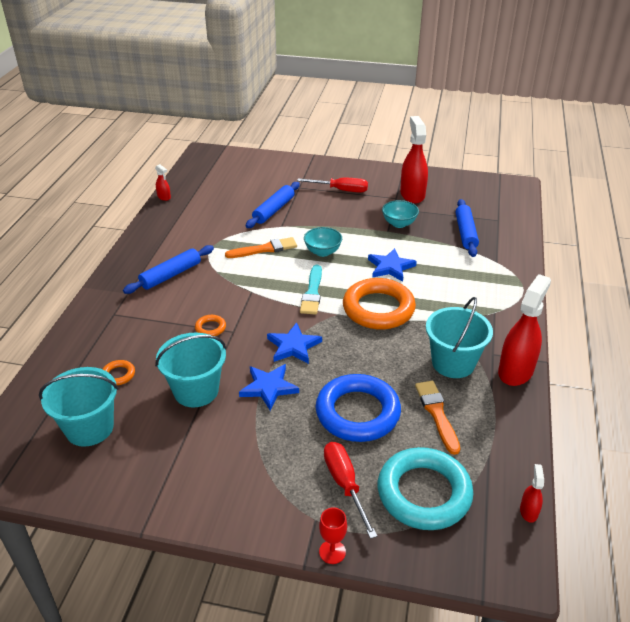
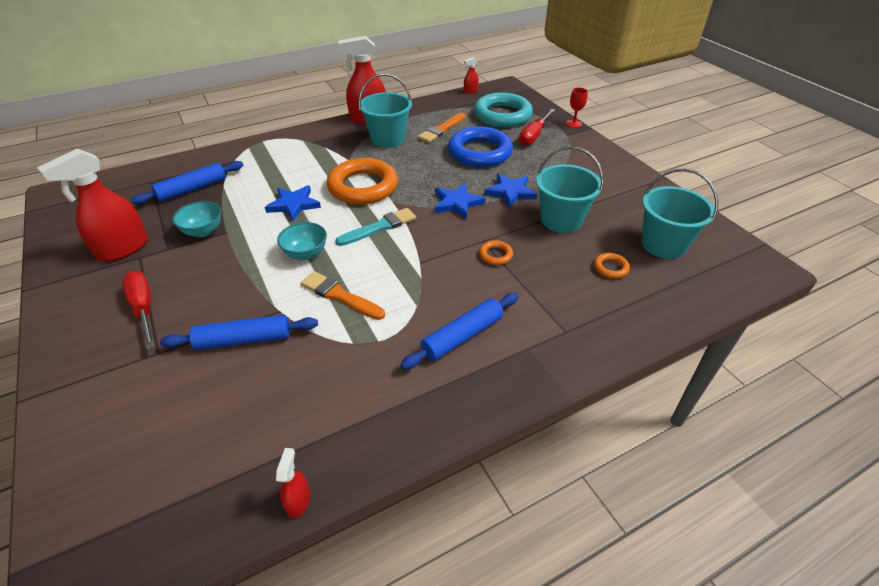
camera: 130 degrees left, 5 degrees up
(171, 275) = (462, 336): blue rolling pin -> blue rolling pin turned 45 degrees counterclockwise

